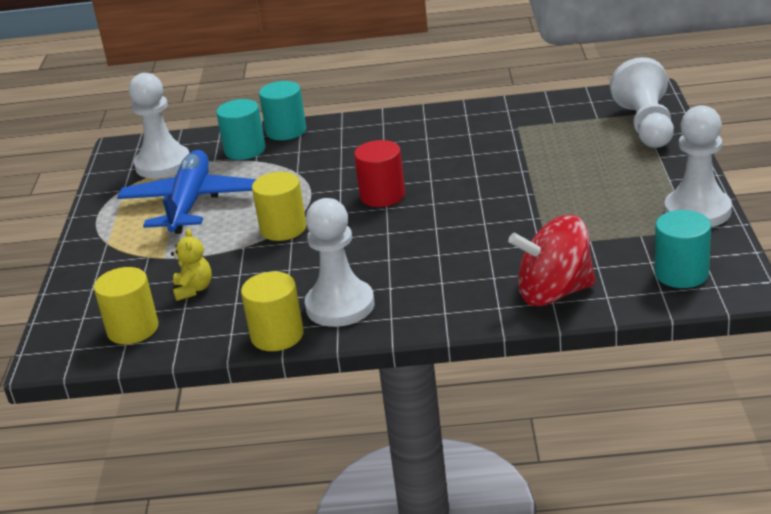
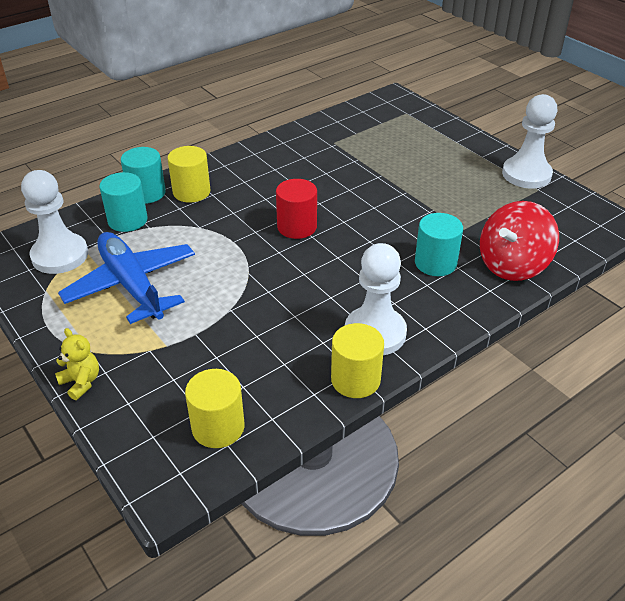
camera: 40 degrees left, 10 degrees up
(193, 289) = (231, 366): yellow teddy bear -> yellow teddy bear (81, 382)
(283, 228) = (247, 281): yellow cylinder -> yellow cylinder (191, 192)
(646, 125) = (421, 121): white pawn -> none
(681, 273) = (571, 223): turquoise cylinder -> turquoise cylinder (435, 263)

